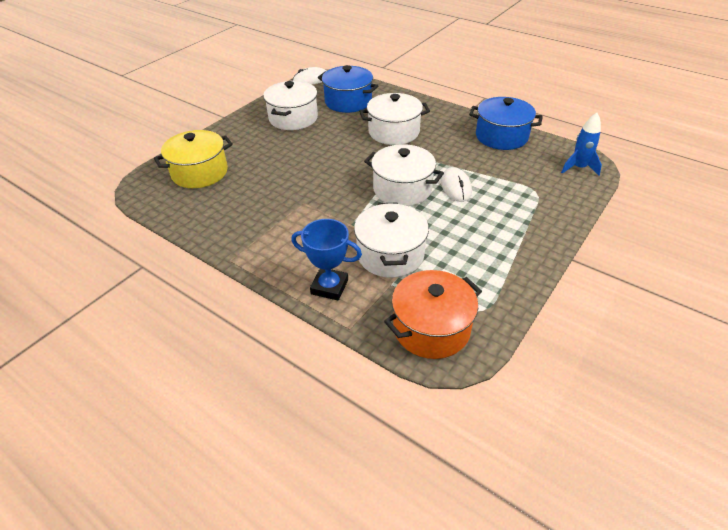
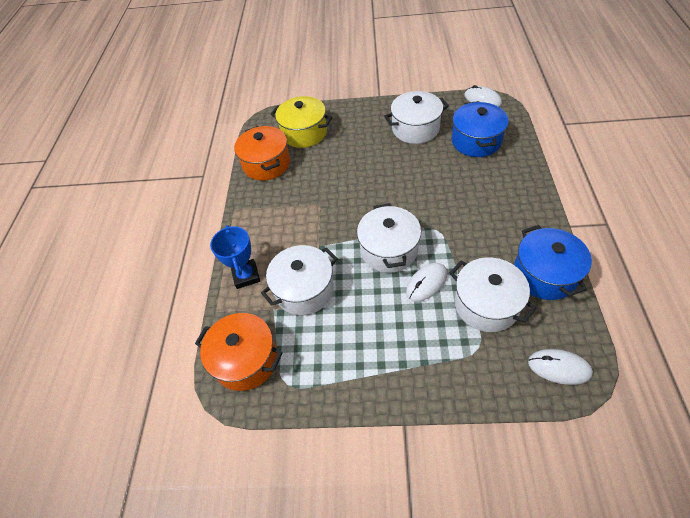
camera: 60 degrees right, 10 degrees up
(201, 212) = (266, 164): none -> orange pot
(394, 132) = (463, 196): white pot -> white pot (486, 304)
(578, 168) = (559, 367): blue rocket -> white mouse

